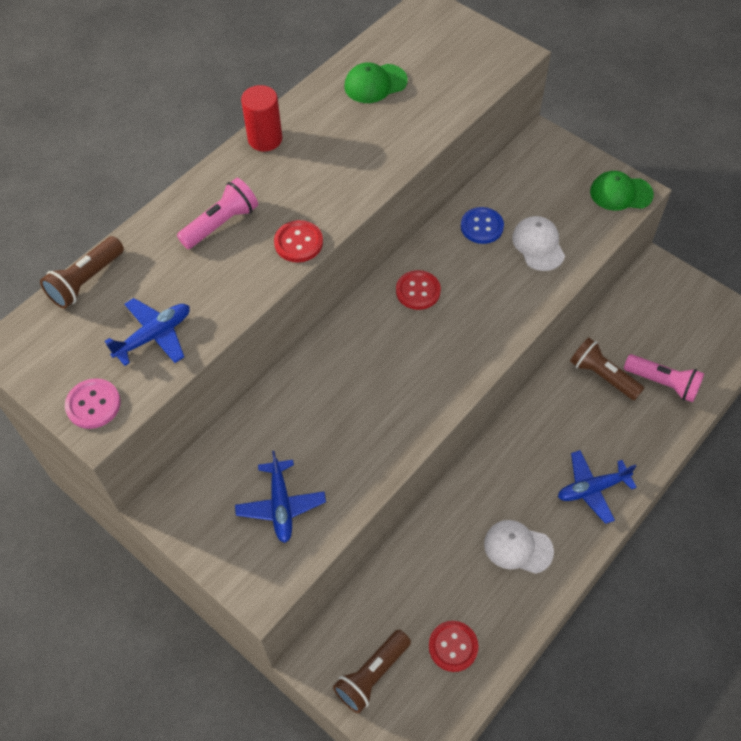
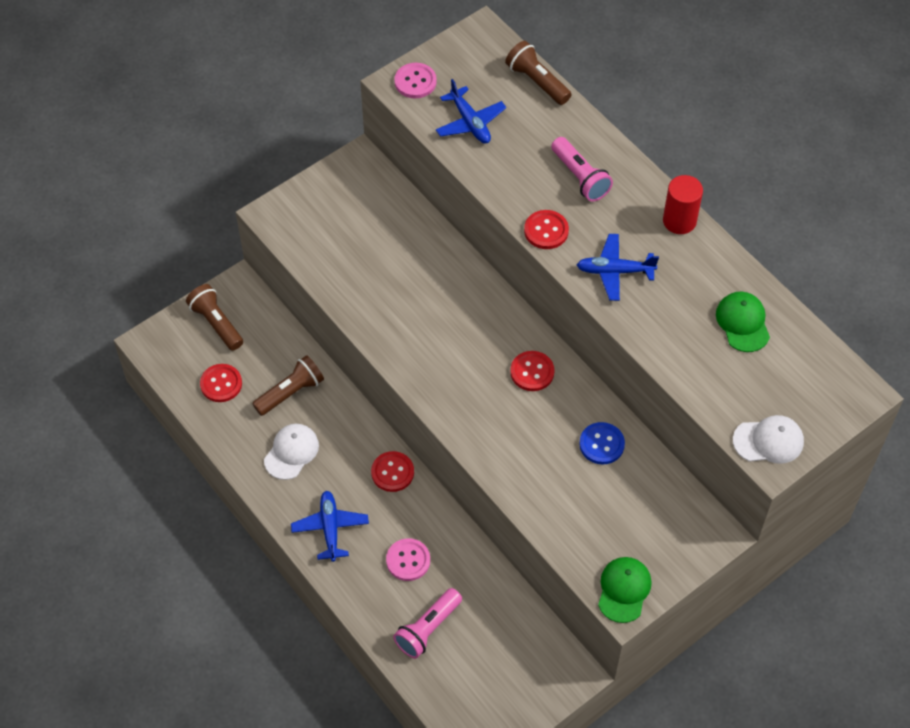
camera: 100 degrees right, 0 degrees up
(281, 505) = (339, 236): blue plane -> blue plane (615, 271)
(512, 445) = (392, 472): none -> red button
(538, 245) = (568, 490): white cap -> white cap (768, 441)
(601, 412) = (408, 560): none -> pink button
(602, 376) = (449, 574): brown flashlight -> brown flashlight (291, 392)

